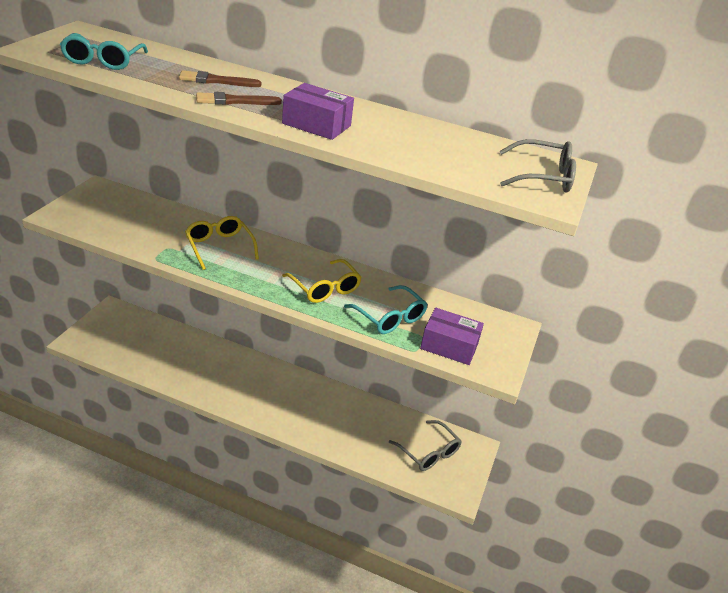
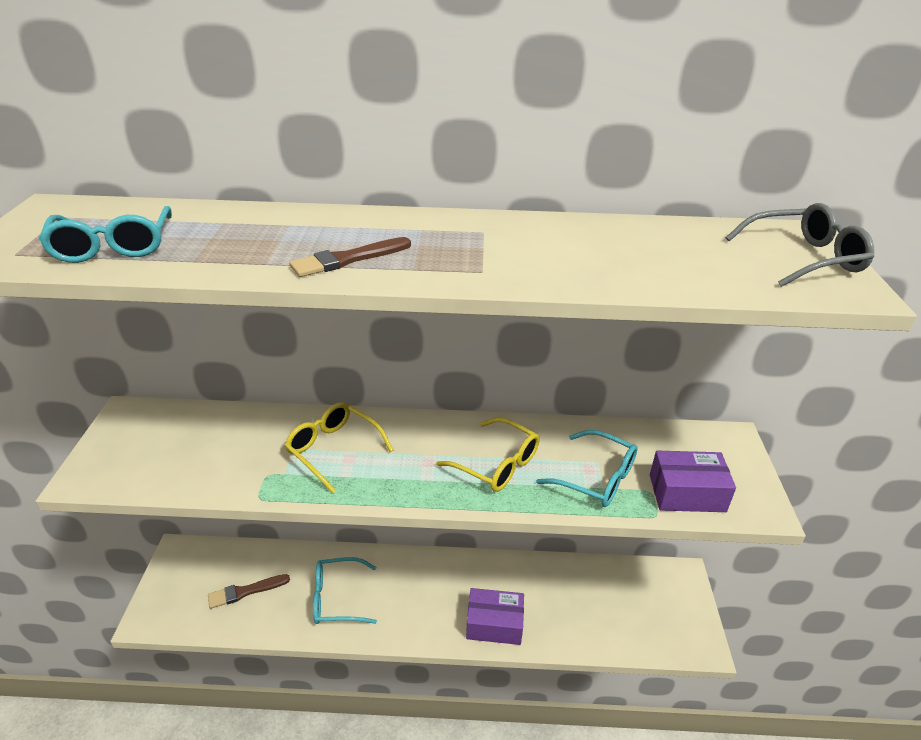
camera: 15 degrees left, 0 degrees up
(206, 372) = (337, 598): none -> turquoise glasses
(216, 81) = (298, 235): brown brush -> brown brush (245, 591)
(316, 125) = (483, 264): purple box -> purple box (494, 624)
(428, 452) = (641, 604): grey glasses -> none

